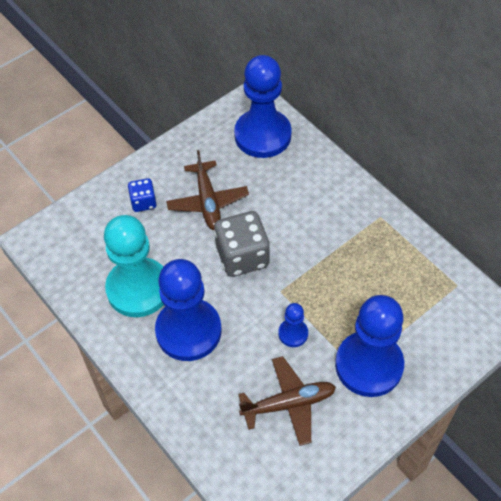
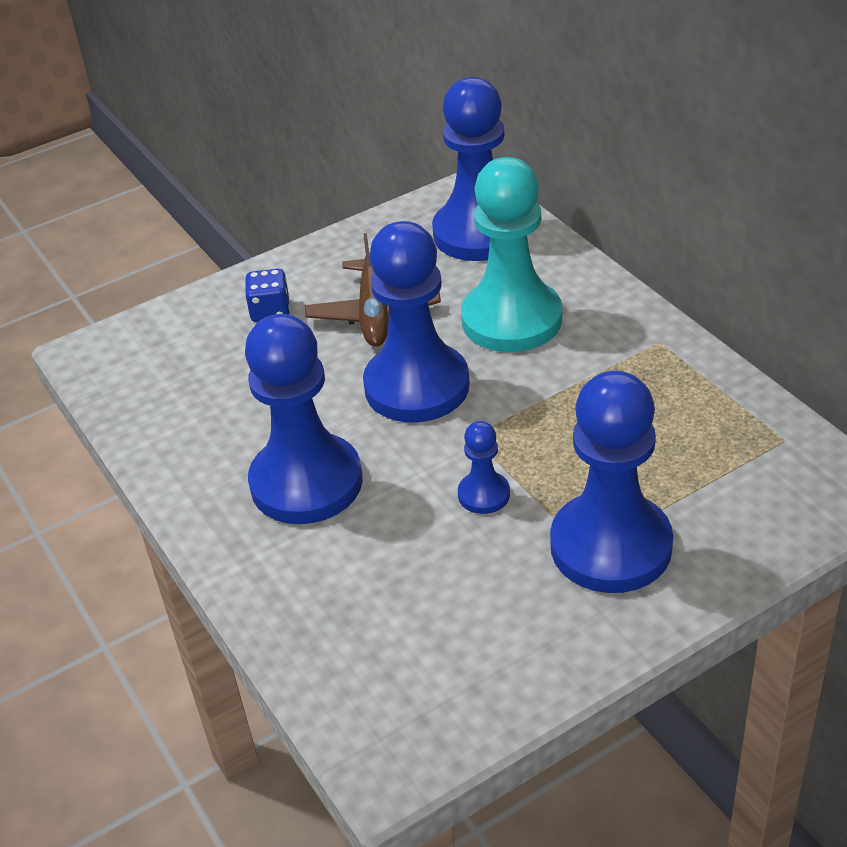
camera: 10 degrees right, 15 degrees down
(138, 289) = (236, 422): turquoise pawn -> turquoise pawn (511, 319)
(242, 256) = (417, 386): grey dice -> blue pawn
(289, 404) = (459, 595): brown plane -> none

